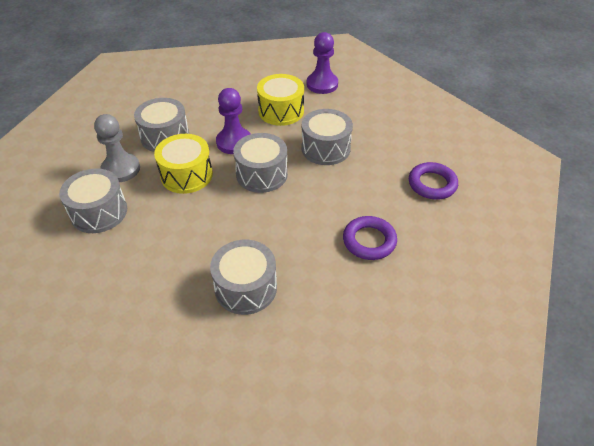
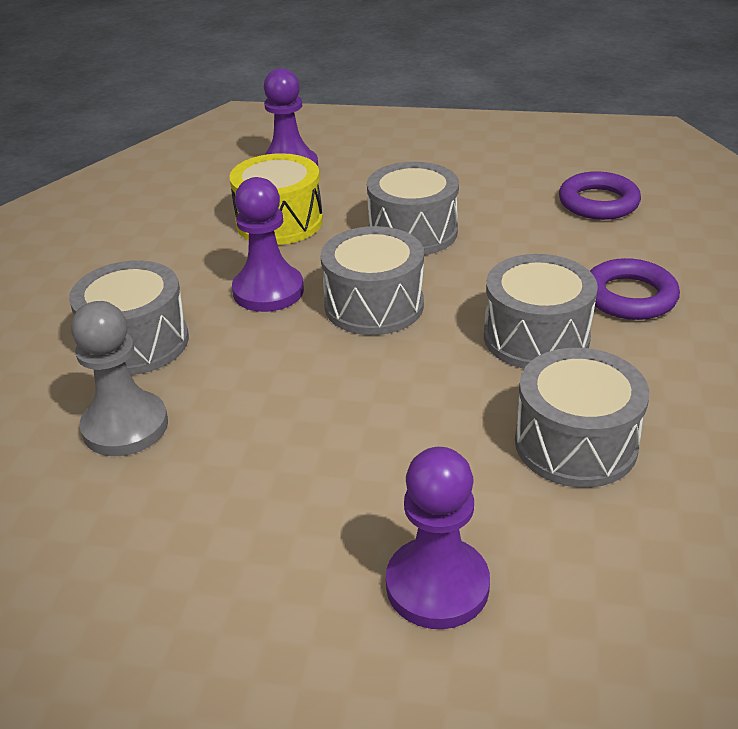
camera: 40 degrees left, 10 degrees down
(99, 212) = (183, 506): grey drum -> grey drum (536, 337)
(127, 301) = (437, 585): none -> purple pawn
(186, 175) = (258, 369): yellow drum -> none

